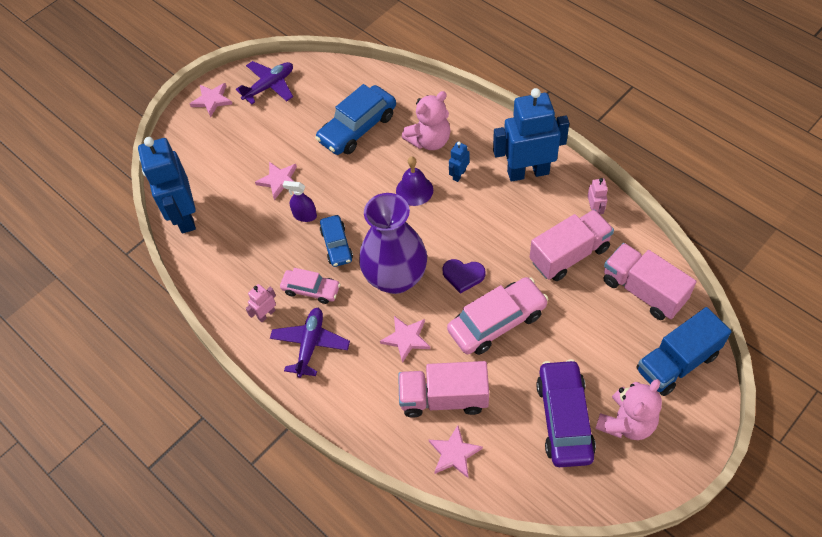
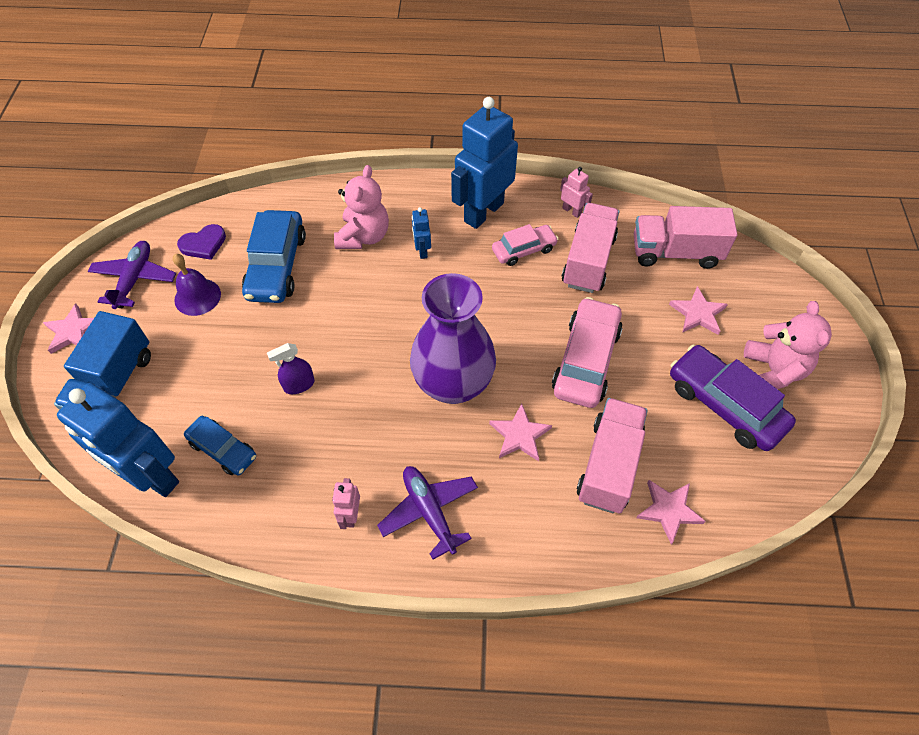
camera: 45 degrees left, 0 degrees up
(279, 181) = (236, 367): pink star -> pink star (698, 313)
(311, 290) = (377, 455): pink car -> pink car (524, 250)
(336, 245) = (362, 392): blue car -> blue car (223, 450)
(414, 190) = (392, 290): purple bell -> purple bell (197, 297)
(444, 398) = (609, 465): pink truck -> pink truck turned 150 degrees clockwise
(463, 275) = (515, 339): purple heart -> purple heart (203, 244)
(677, 362) = (758, 293): blue truck -> blue truck (114, 384)

